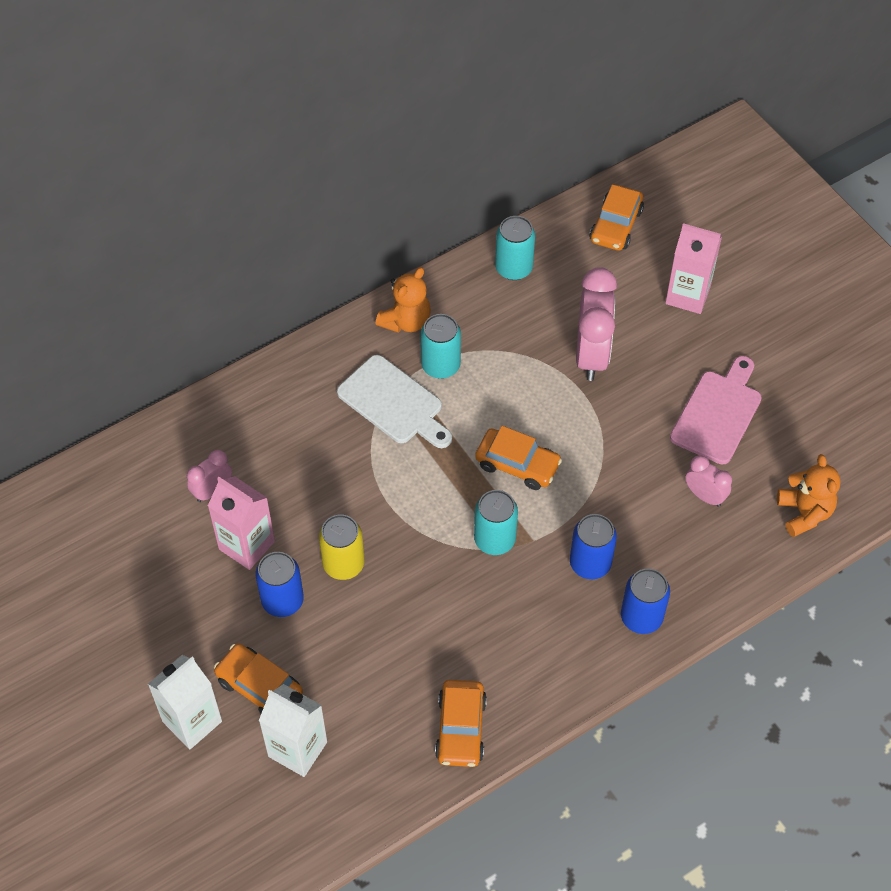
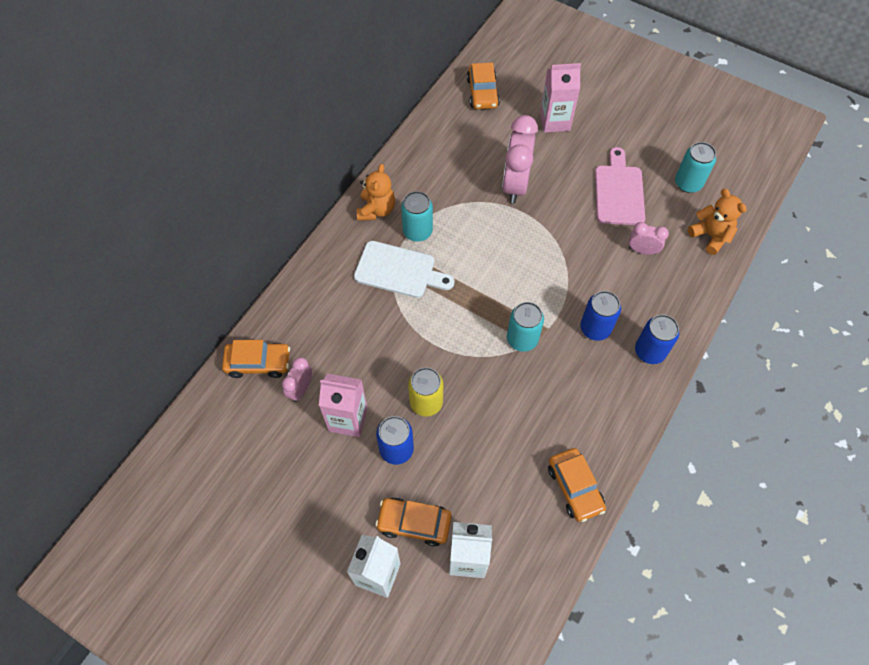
camera: 25 degrees left, 5 degrees up
(513, 268) = (430, 146): turquoise can -> turquoise can (688, 183)
(517, 464) = (508, 279): orange car -> orange car (258, 363)
(591, 354) = (515, 184): pink clock -> pink clock turned 150 degrees counterclockwise

